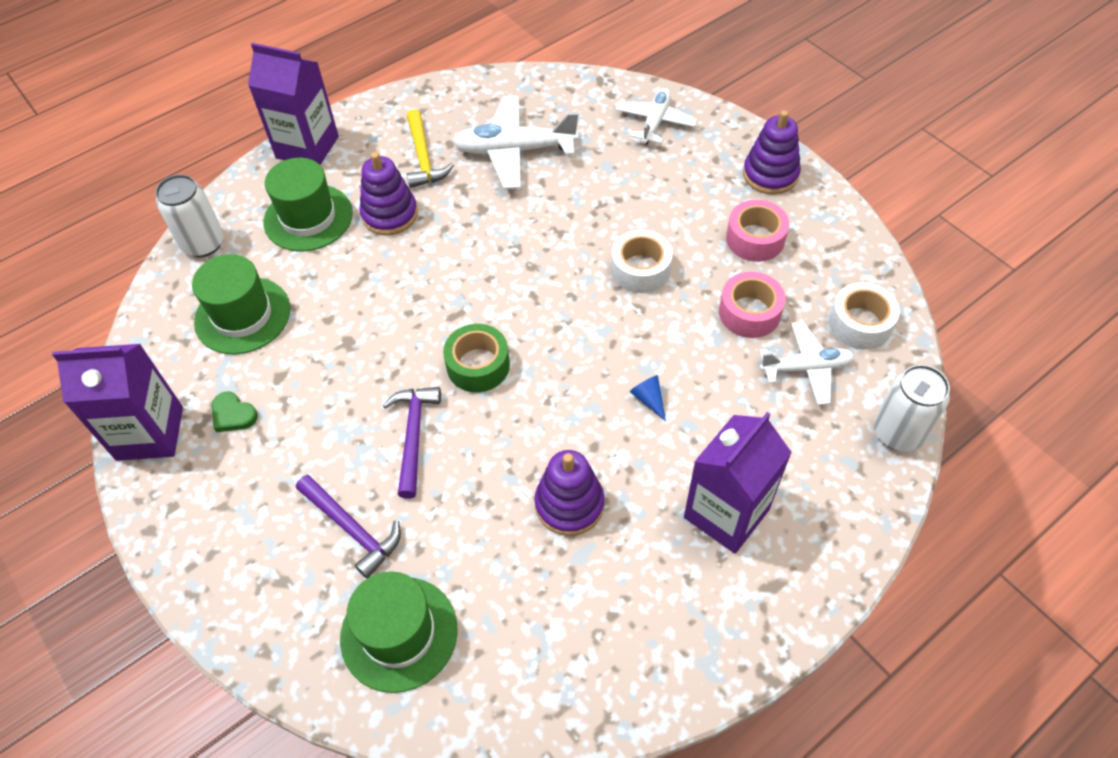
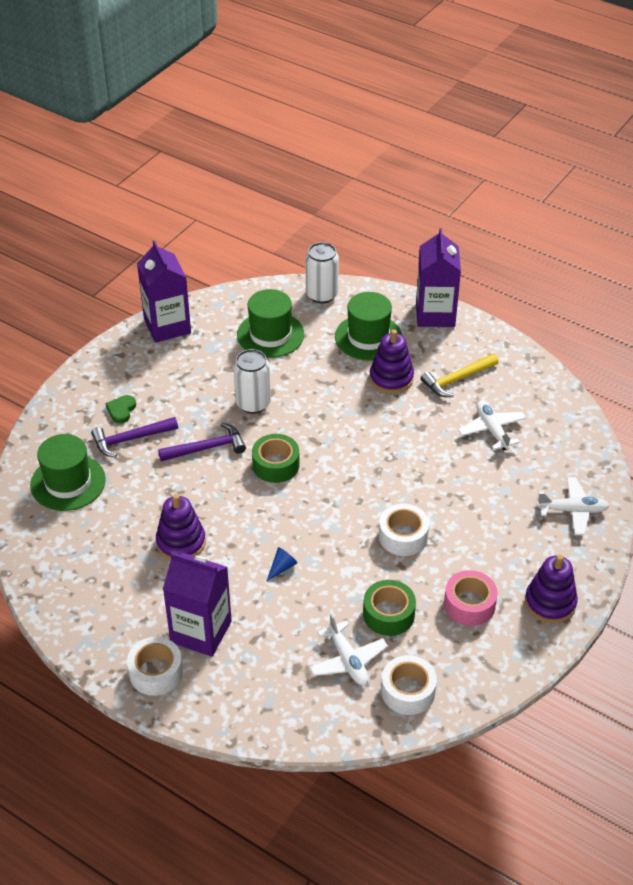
camera: 70 degrees right, 10 degrees down
(233, 414) = (193, 357): green heart -> green heart (121, 410)
(352, 529) = (130, 439): purple hammer -> purple hammer turned 45 degrees clockwise
(515, 150) = (492, 430): white plane -> white plane, size x0.65
(749, 312) = (388, 614): pink tape -> green tape
(780, 582) = (156, 672): none -> white tape
(898, 433) = (307, 730): white can -> white can (253, 403)

